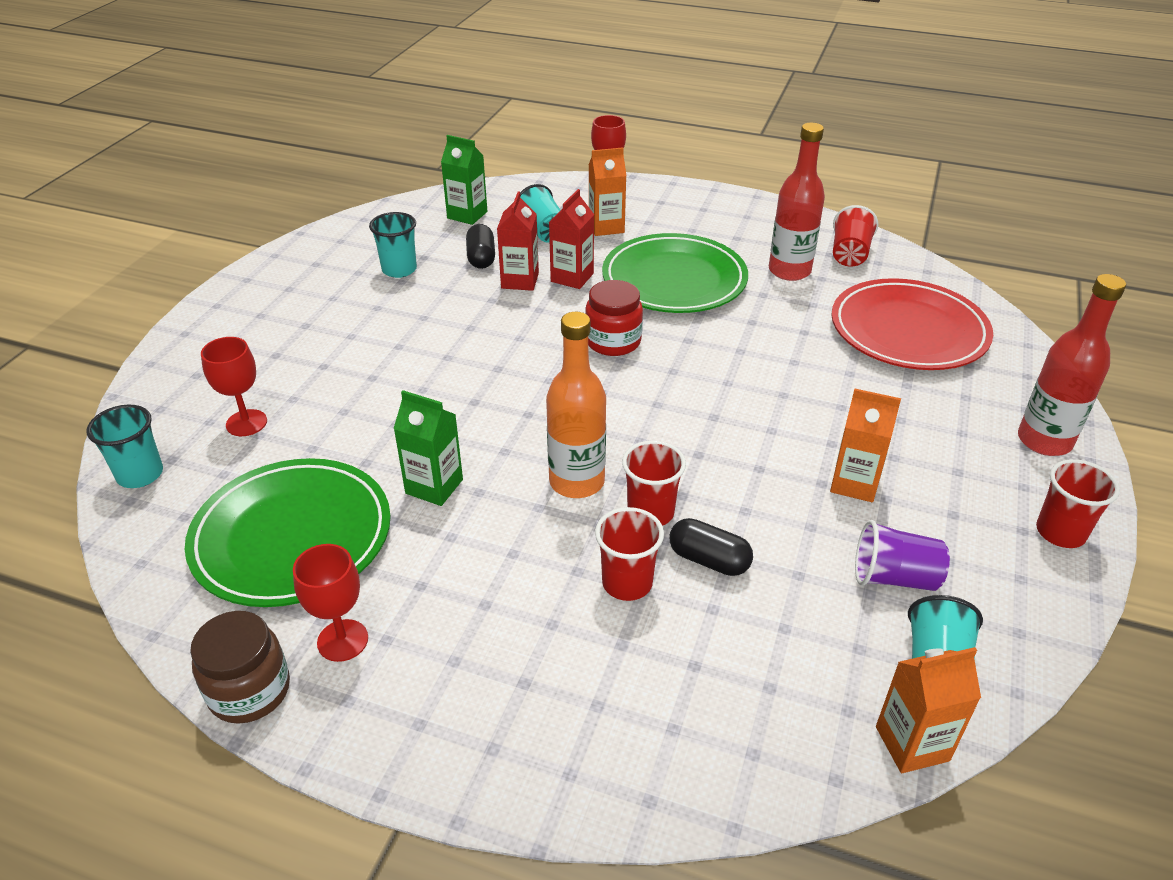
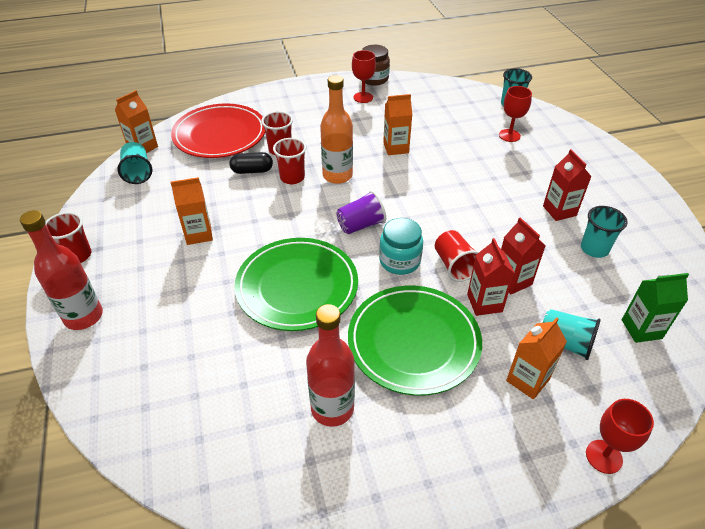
camera: 145 degrees right, 5 degrees up
(292, 537) = (423, 112): green plate -> green plate (297, 287)
(367, 311) = (559, 211): none -> red carton
(434, 486) = (396, 148): green carton -> orange carton
(481, 258) = (564, 288): black capsule -> none
(613, 341) = (399, 261): red jar -> turquoise jar
(849, 254) = (291, 472): red cup -> red cup (454, 265)
(894, 577) = (164, 198): purple cup -> purple cup (361, 225)
(908, 331) = (200, 381): red plate -> red plate (220, 135)

